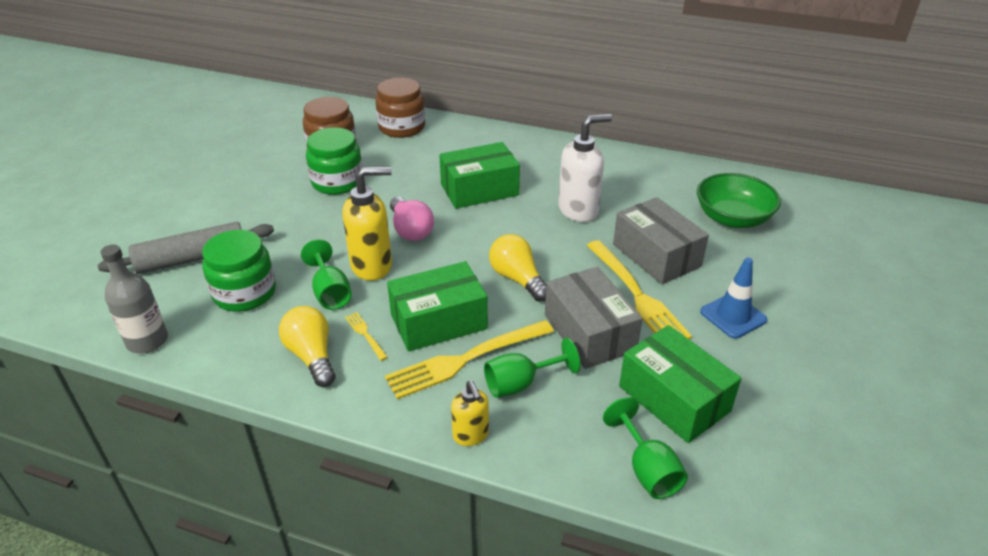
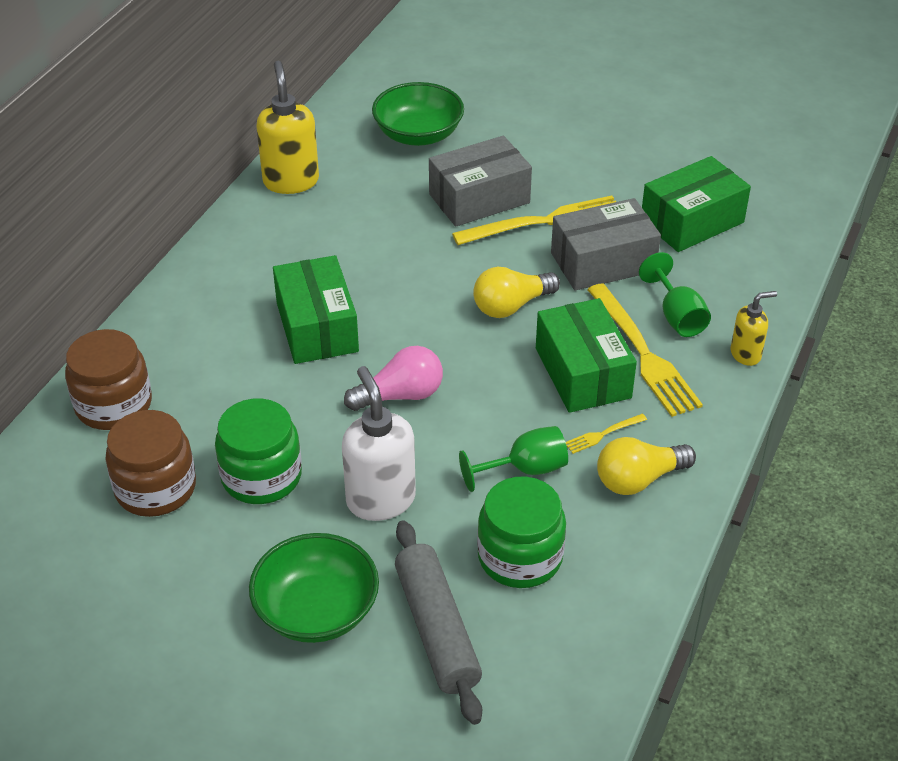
camera: 85 degrees left, 5 degrees up
(147, 341) = (612, 648): grey bottle -> none
(223, 211) = (316, 610): none -> green bowl
(372, 266) = (474, 431): yellow soap dispenser -> yellow soap dispenser (291, 181)
(578, 210) = (382, 244): white soap dispenser -> white soap dispenser (380, 500)
(647, 469) = (774, 250): green goblet -> none
(733, 316) = (581, 166): blue traffic cone -> none

